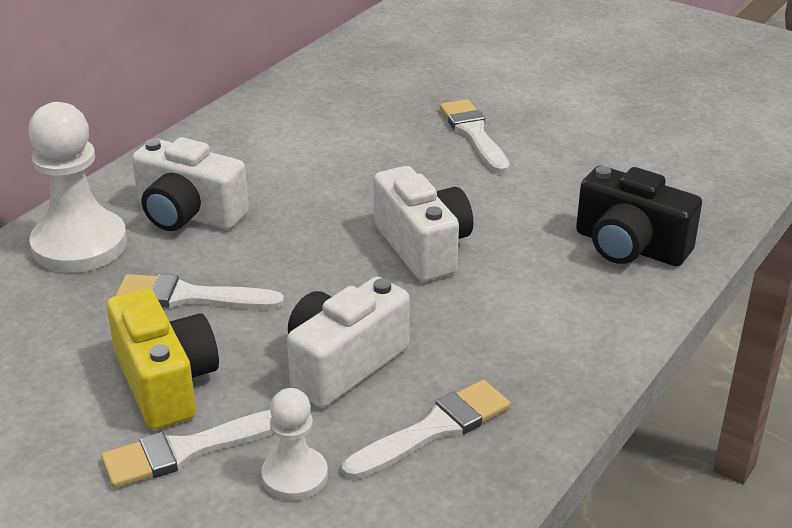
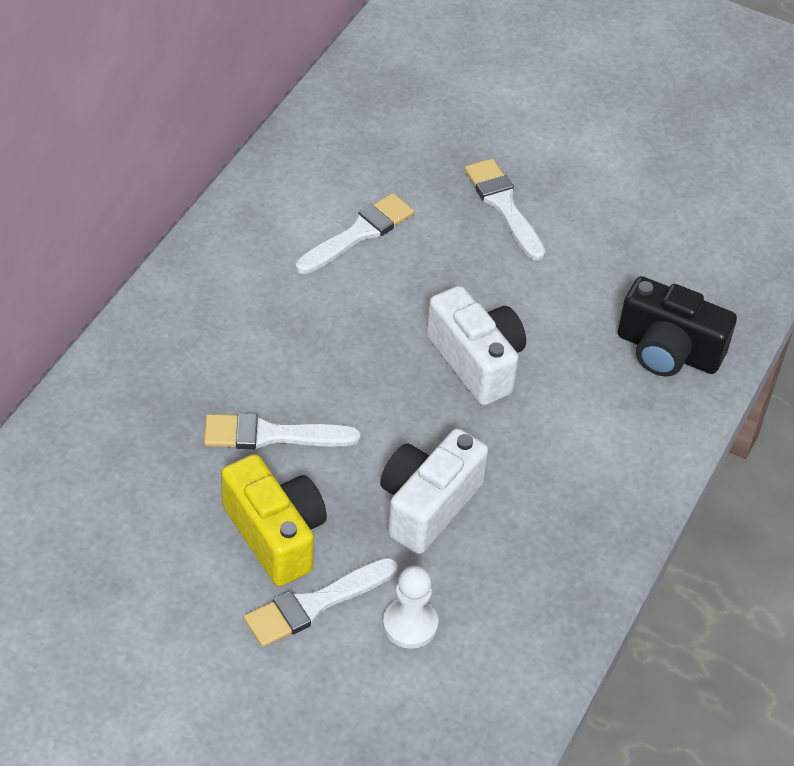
camera: 10 degrees left, 15 degrees up
(79, 245) = (148, 376): white pawn -> none
(188, 214) = (243, 331): white camera -> none
(434, 429) = (518, 570): white brush -> white brush (358, 233)

